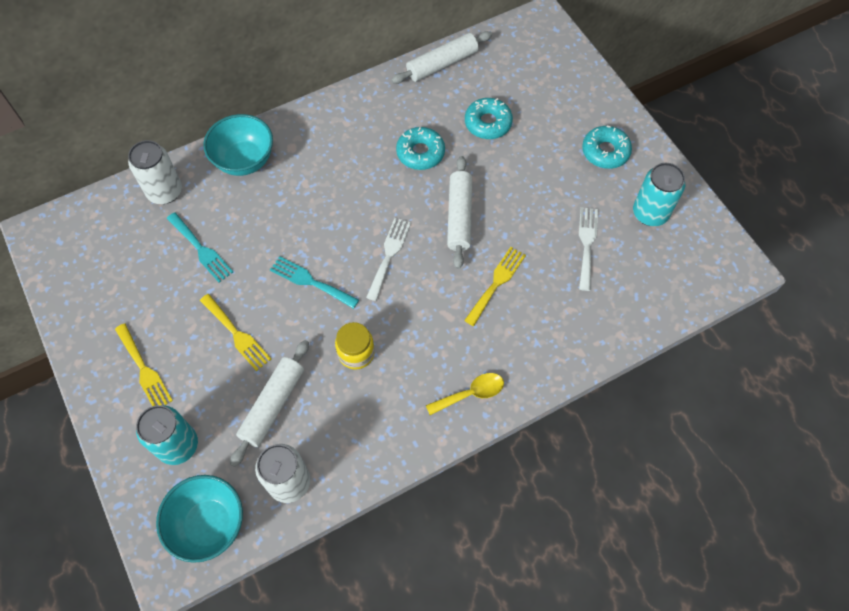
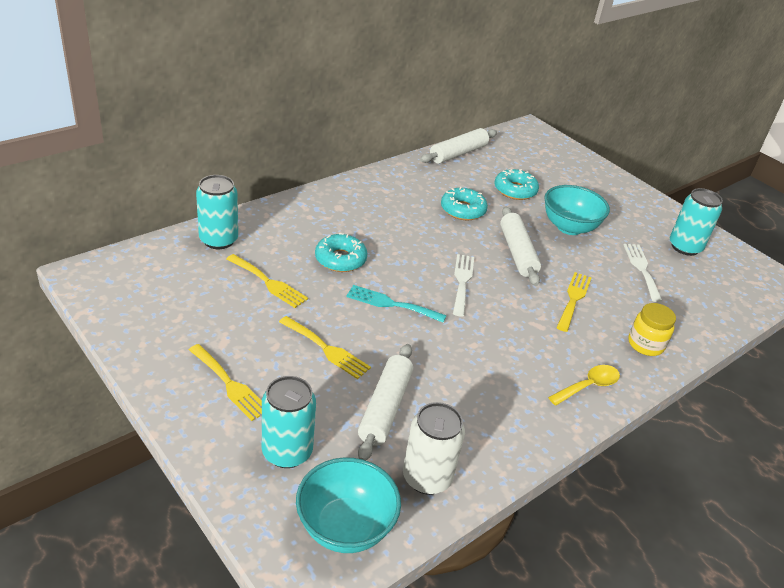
camera: 15 degrees left, 25 degrees down
(165, 191) = (218, 240): white can -> turquoise can
(201, 249) = (269, 283): turquoise fork -> yellow fork
(244, 160) = (295, 217): turquoise bowl -> turquoise bowl (569, 227)
(356, 353) = (459, 359): yellow jar -> yellow jar (645, 344)
(605, 151) = (625, 208): turquoise donut -> turquoise donut (340, 259)

